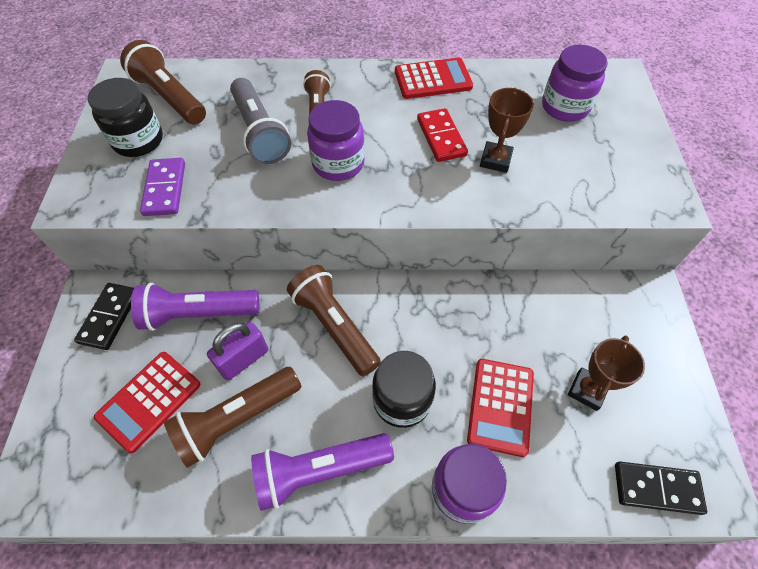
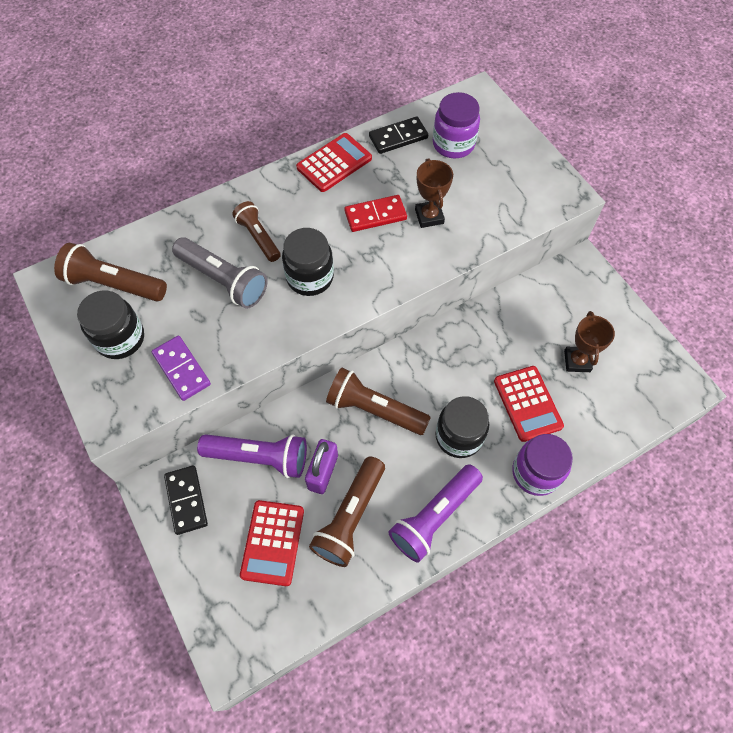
camera: 30 degrees left, 5 degrees up
(198, 314) = (259, 458): purple flashlight -> purple flashlight turned 135 degrees counterclockwise
(338, 164) = (310, 277): purple jar -> black jar
(441, 137) = (375, 215): red domino -> red domino turned 60 degrees counterclockwise
(657, 488) = (651, 403): black domino -> black domino (398, 137)

